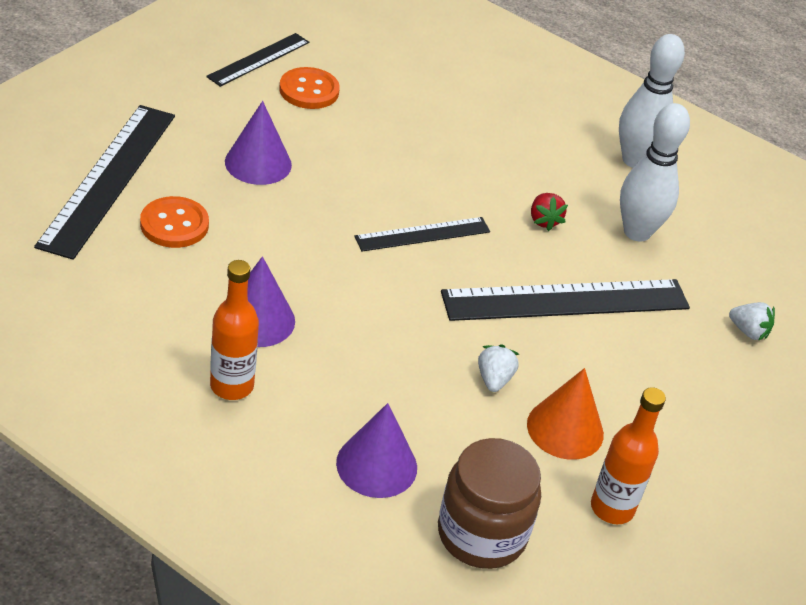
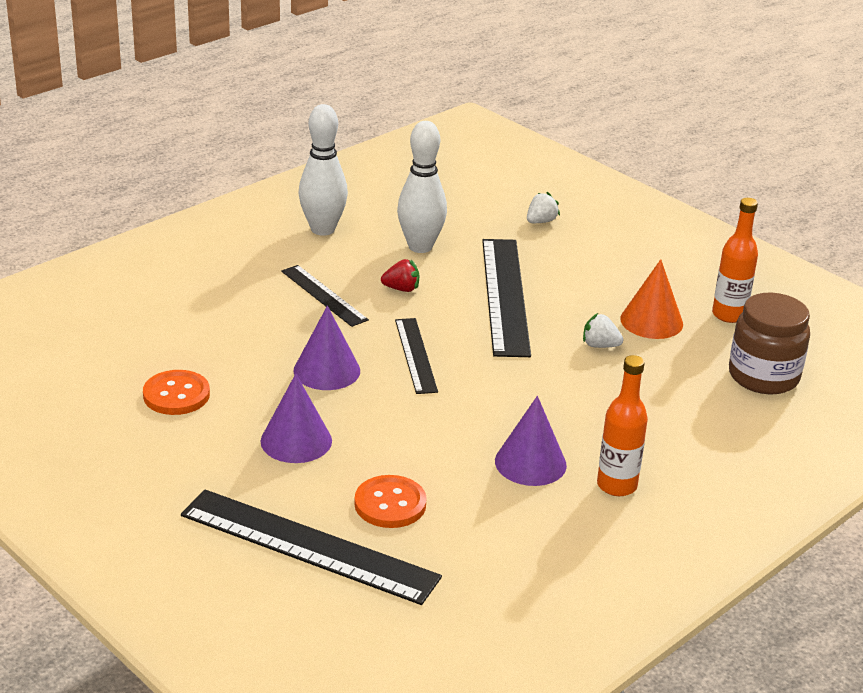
camera: 75 degrees left, 10 degrees down
(259, 59) = (109, 423): black ruler -> black ruler (324, 295)
(376, 465) = (700, 417): purple cone -> purple cone (327, 370)

